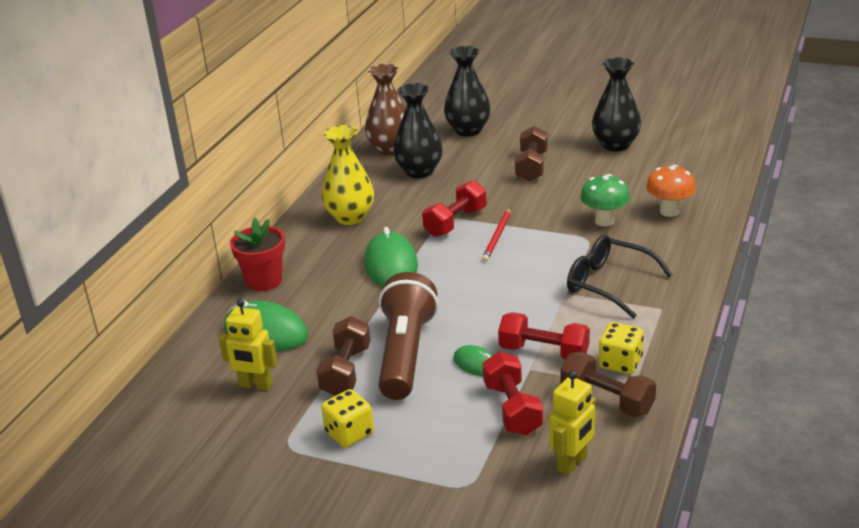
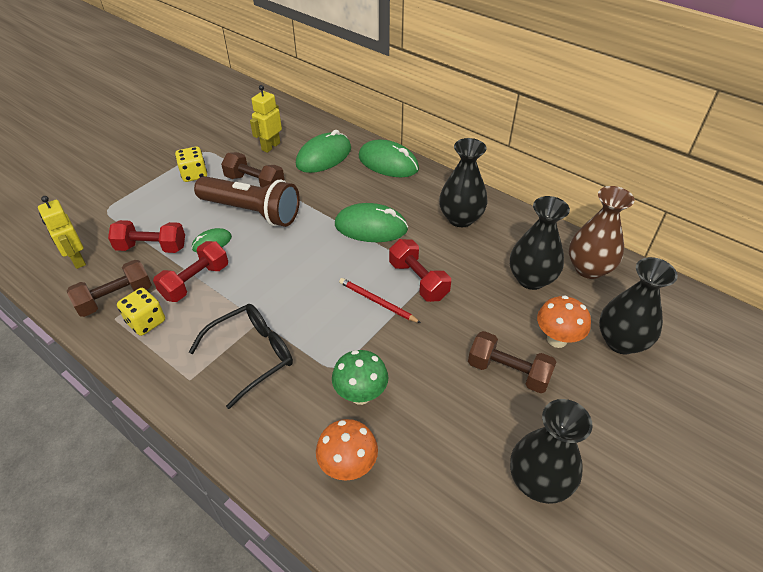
camera: 105 degrees right, 15 degrees up
(264, 281) = (388, 163): red flower pot -> green mouse
(350, 217) = (460, 218): yellow vase -> black vase
(483, 153) = (557, 339): none -> orange mushroom

